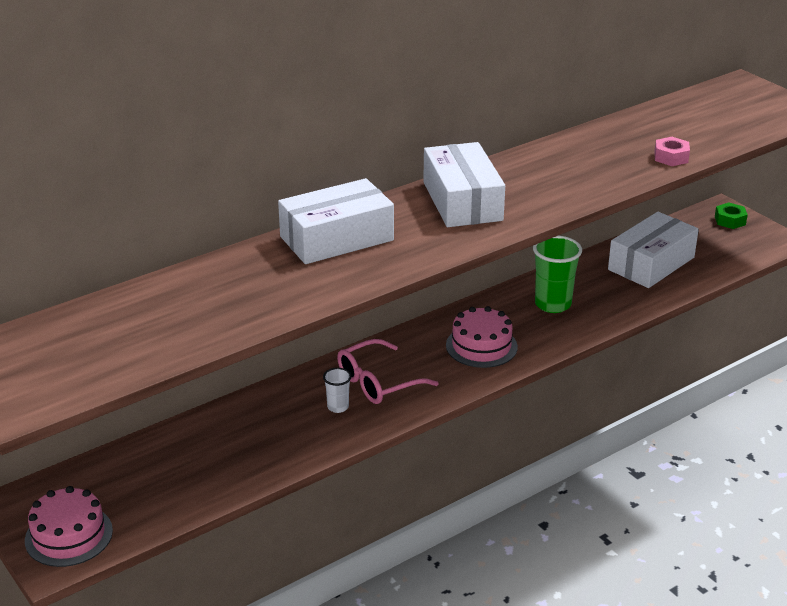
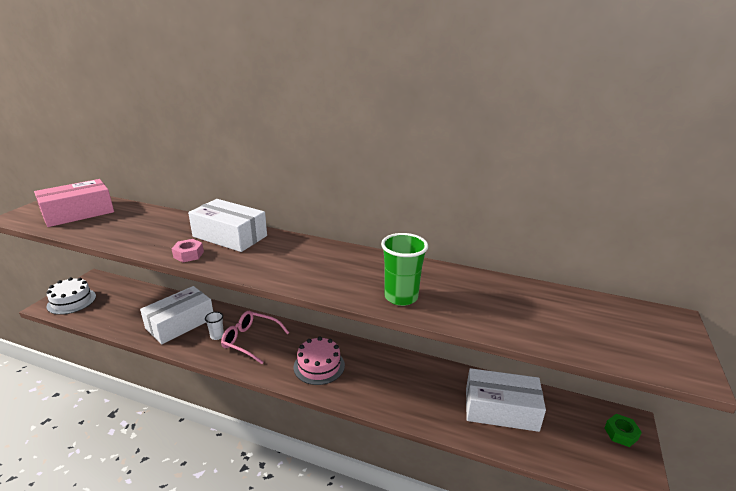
camera: 55 degrees right, 5 degrees down
(69, 535) = (71, 301): pink cake -> white cake
(87, 346) = (78, 213): none -> pink box
(462, 201) = (313, 258): white box -> white box (180, 323)
(553, 304) = (395, 379): green cup -> green cup (401, 297)
(671, 157) = (483, 321): pink nut -> pink nut (188, 255)

